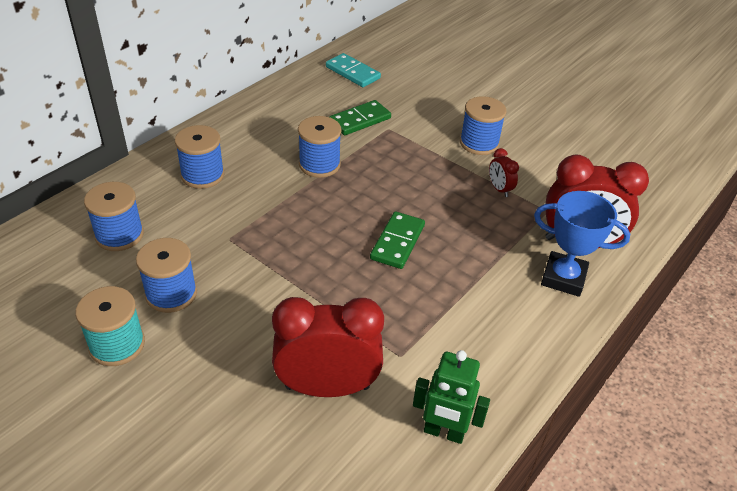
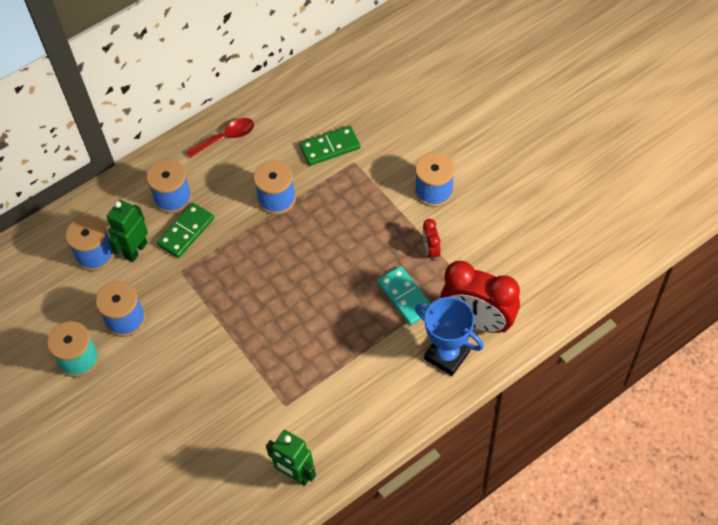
camera: 20 degrees right, 15 degrees up
(169, 225) = (135, 250): none -> green robot
(248, 122) = (226, 138): none -> red spoon
(327, 387) = (222, 422): red clock -> none
(353, 72) = (343, 81): turquoise domino -> turquoise domino (405, 297)
(397, 242) = (318, 296): green domino -> green domino (186, 232)

